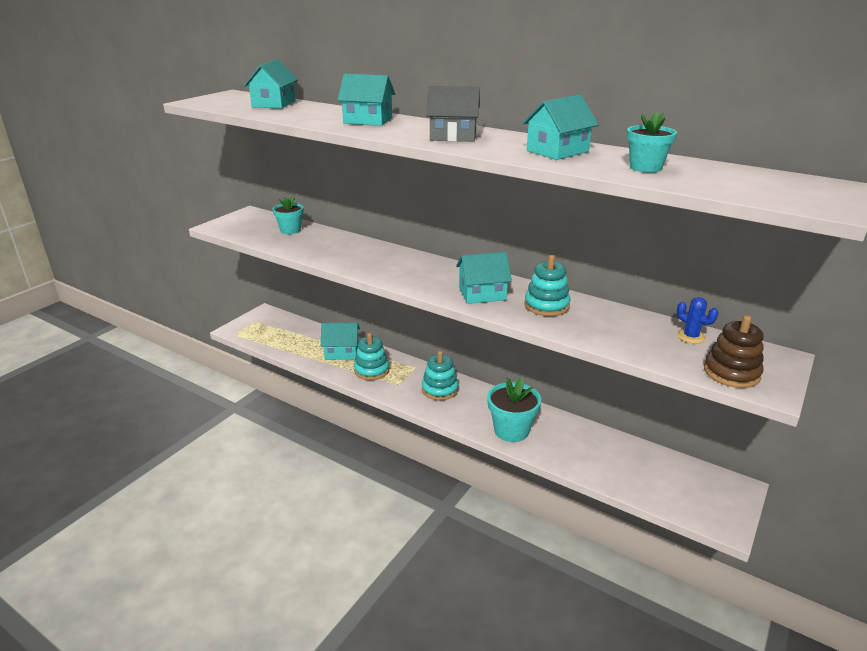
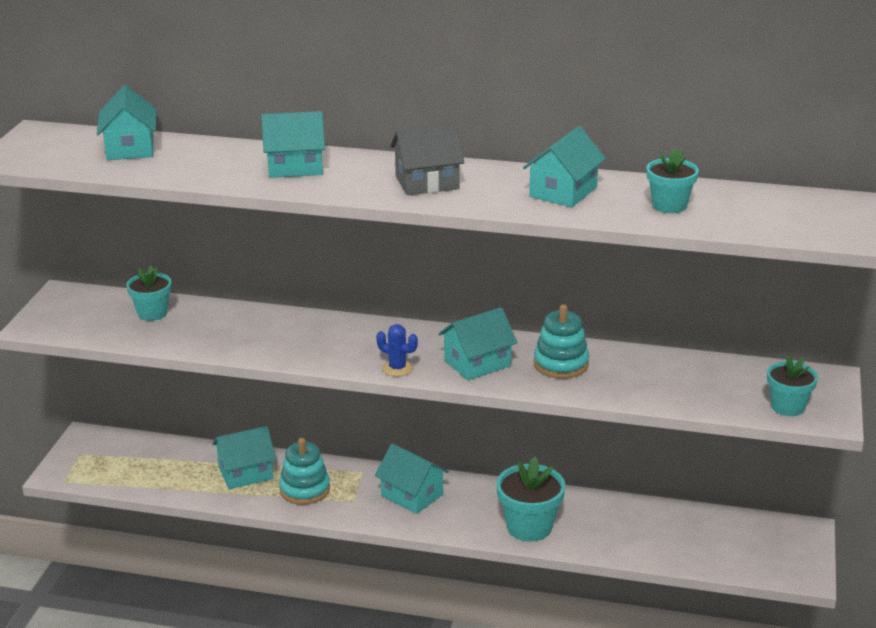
camera: 20 degrees left, 0 degrees up
(440, 389) = (412, 495): turquoise stacking toy -> turquoise house
(691, 336) = (733, 372): blue cactus -> blue cactus (397, 368)
(731, 373) = (787, 407): brown stacking toy -> turquoise flower pot

